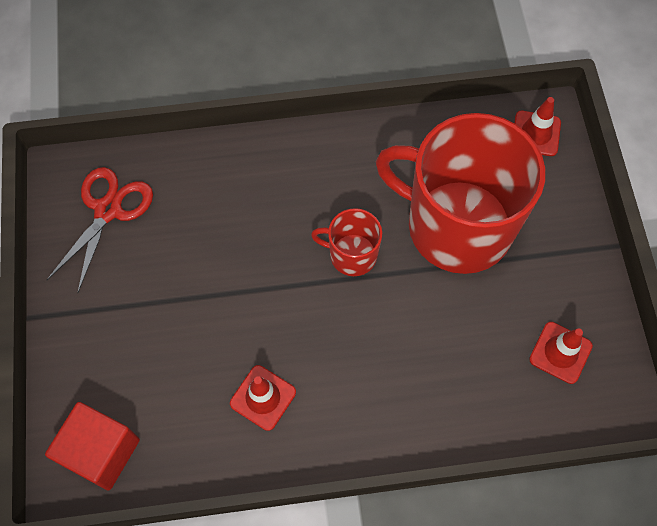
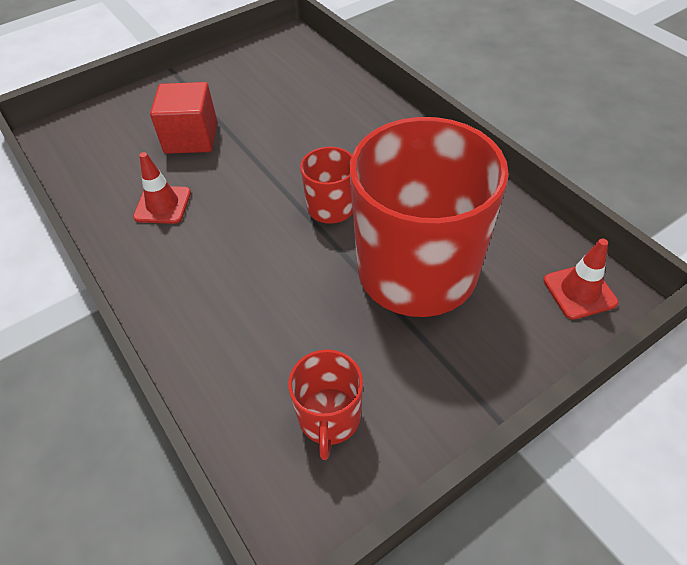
camera: 65 degrees right, 15 degrees down
(101, 452) = (80, 139): red cube -> red cube (191, 138)
(108, 210) = (275, 67): red scissors -> none
(560, 352) = (329, 418): red traffic cone -> red mug

